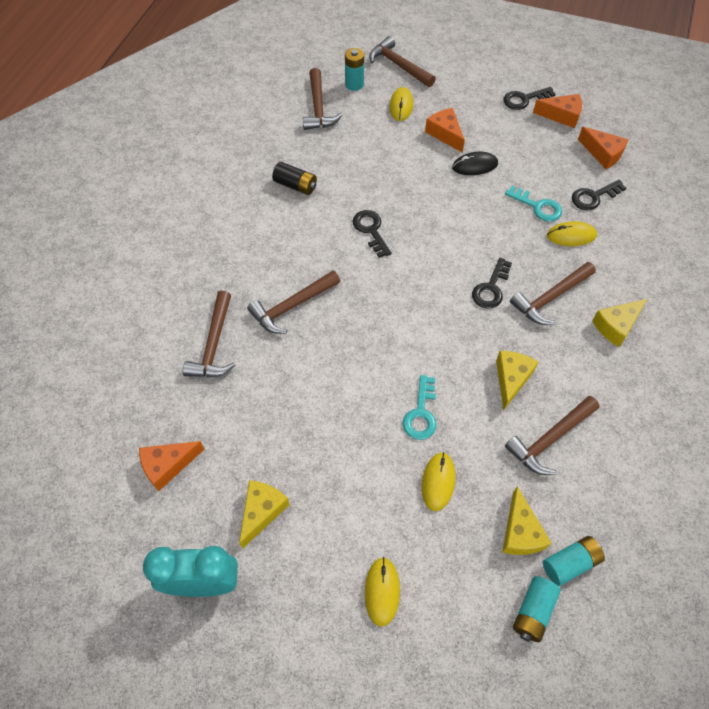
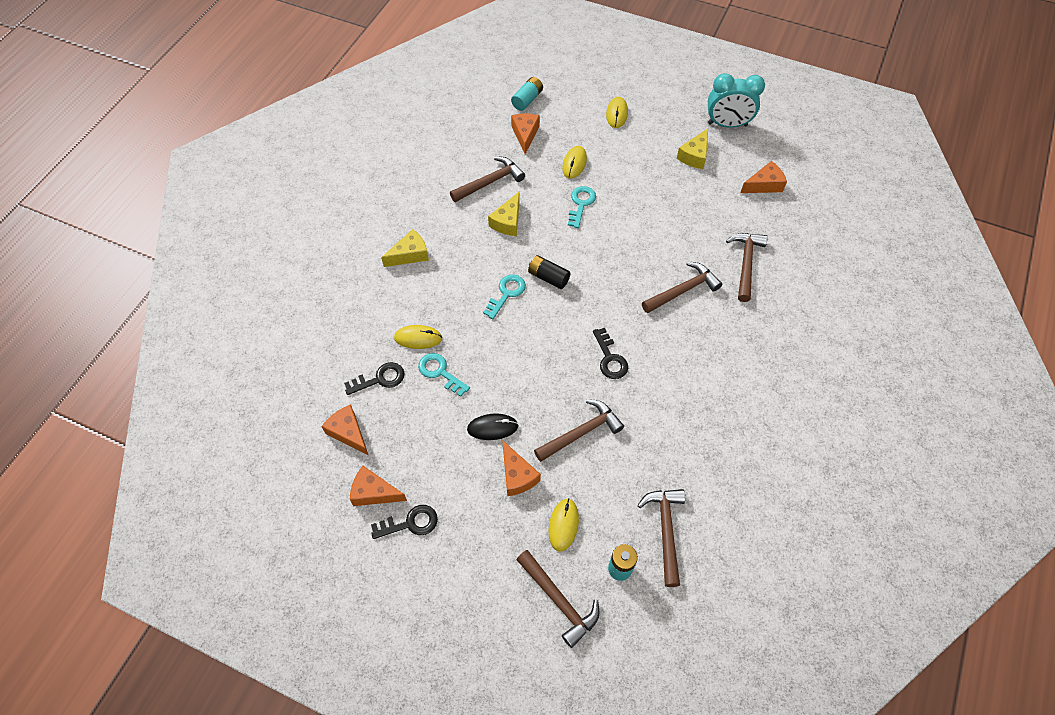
camera: 175 degrees left, 0 degrees up
(295, 185) = (687, 417): black battery -> black battery (548, 277)
(491, 288) = (506, 293): black key -> turquoise key
(520, 532) = (525, 135): yellow cheese -> orange cheese
(550, 298) = (457, 281): brown hammer -> brown hammer (581, 432)
(570, 563) = (498, 118): turquoise battery -> none

